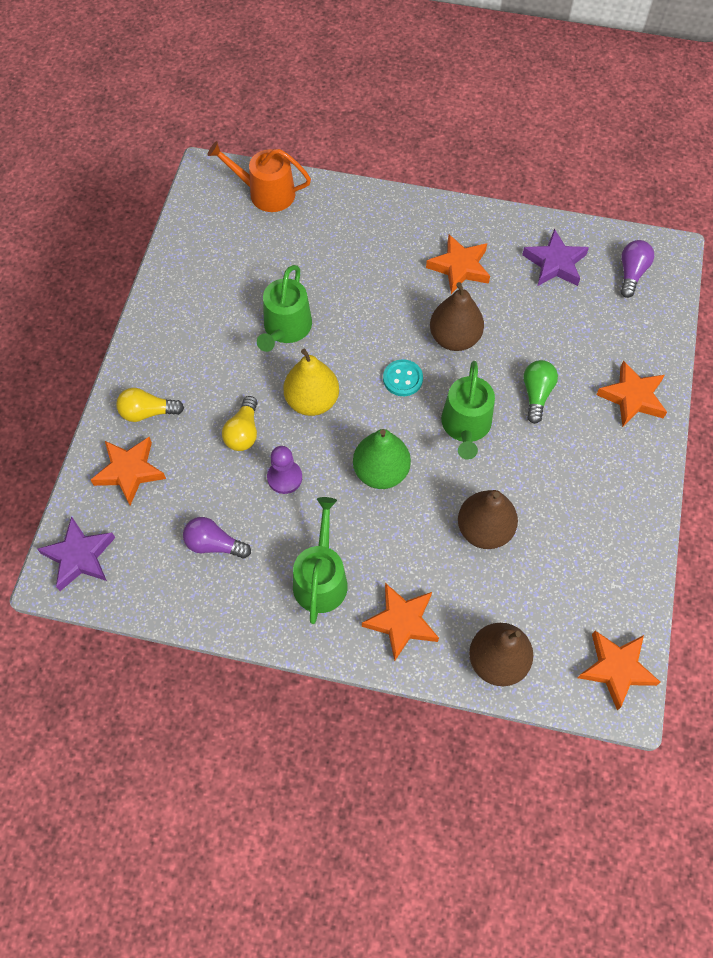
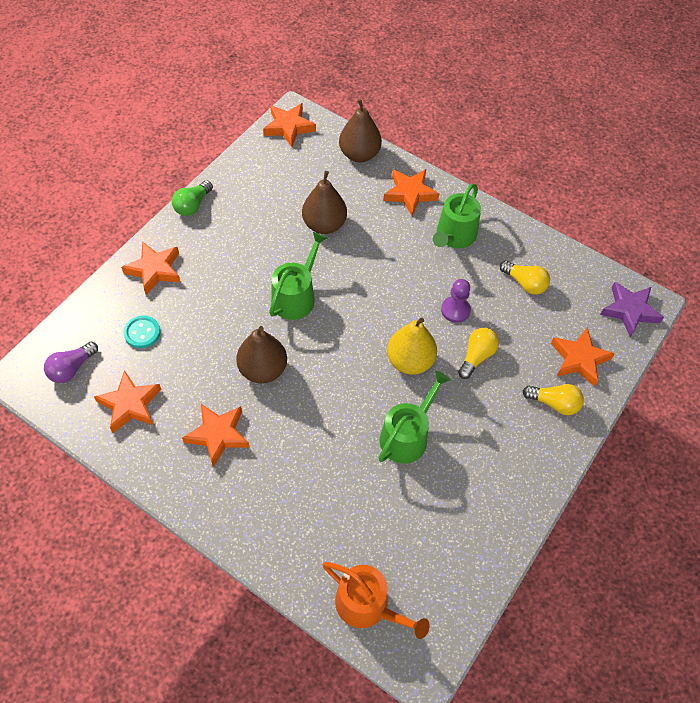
camera: 160 degrees left, 5 degrees down
(214, 544) = (524, 283): purple light bulb -> yellow light bulb
(381, 472) = (379, 288): green pear -> none
(402, 379) = (326, 351): turquoise button -> turquoise button (142, 333)
(536, 394) = (226, 299): green light bulb -> green light bulb (193, 205)
(555, 263) = (130, 404): purple star -> orange star

